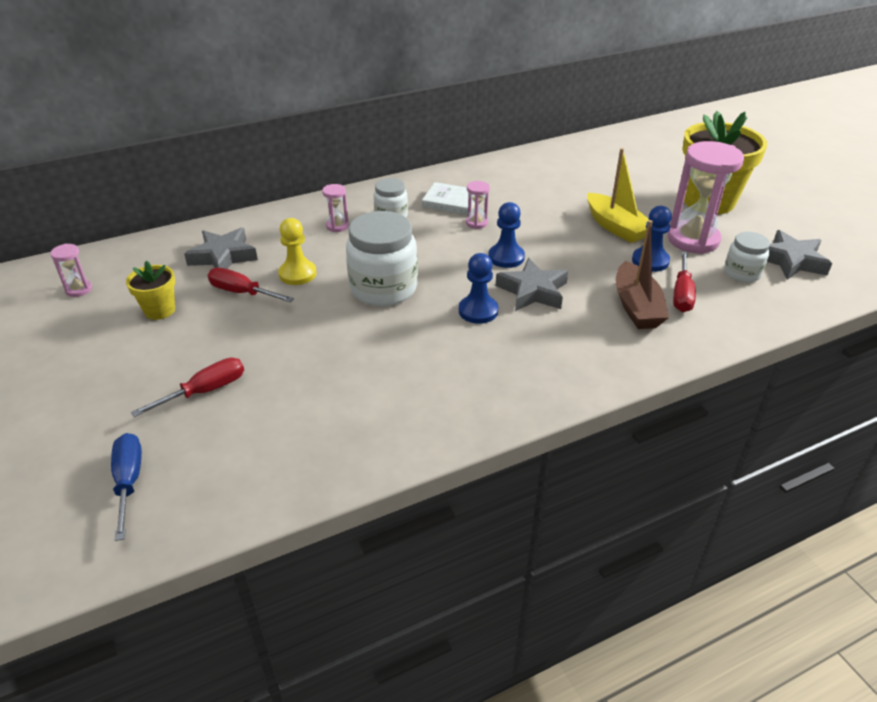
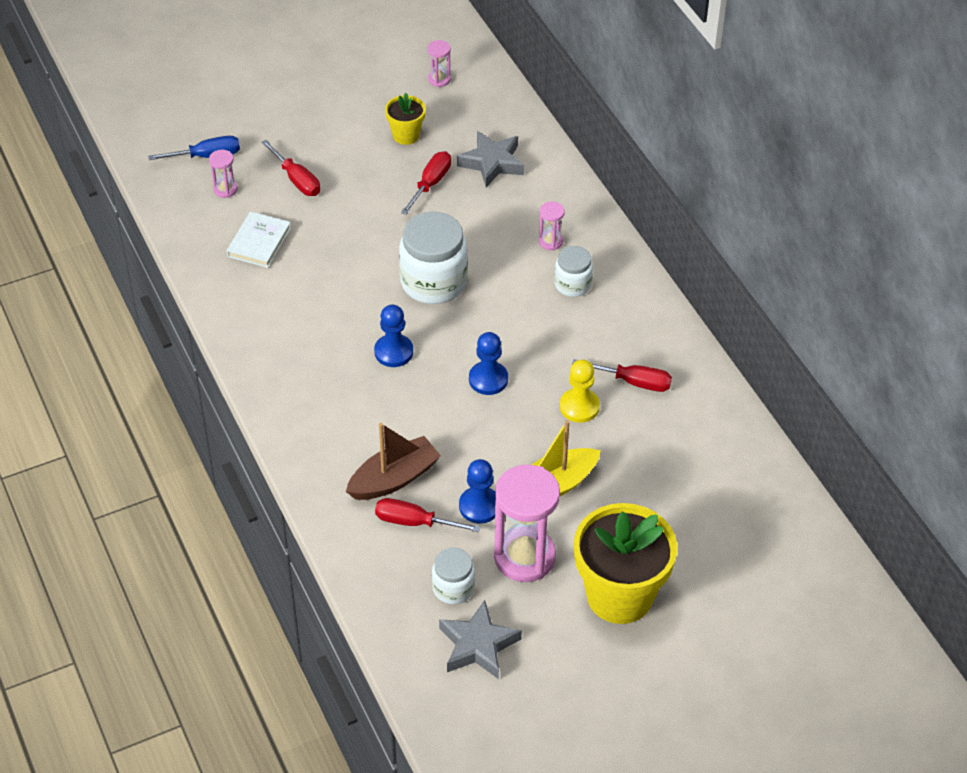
camera: 90 degrees right, 10 degrees up
(297, 274) = (460, 218): yellow pawn -> yellow pawn (579, 407)
(452, 202) = (607, 337): white book -> white book (259, 242)
(476, 223) = (559, 358): pink hourglass -> pink hourglass (225, 189)
(499, 192) = (633, 382): none -> red screwdriver
(532, 291) = (425, 396): grey star -> none
(636, 307) = (394, 478): brown boat -> brown boat turned 150 degrees clockwise

